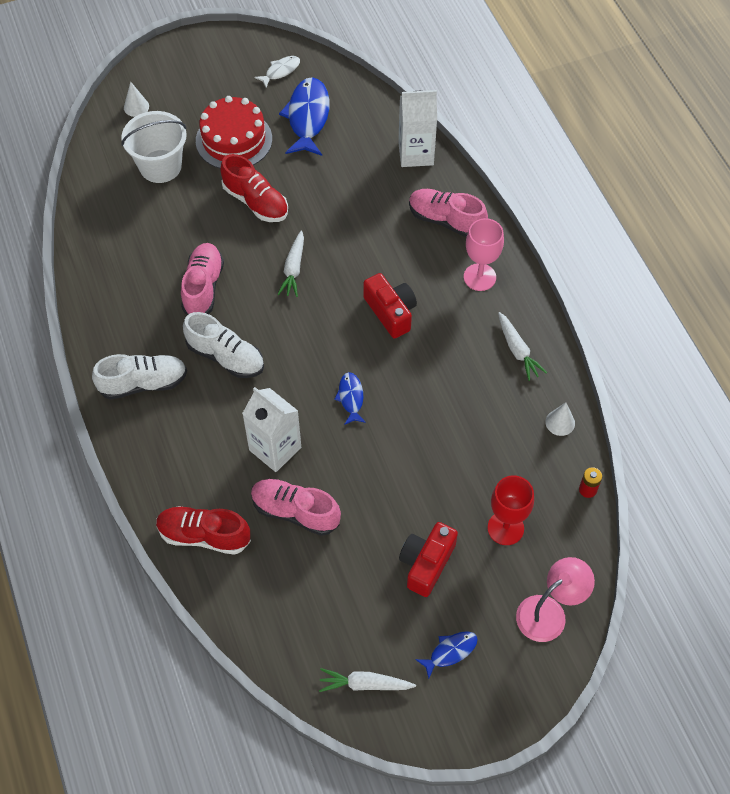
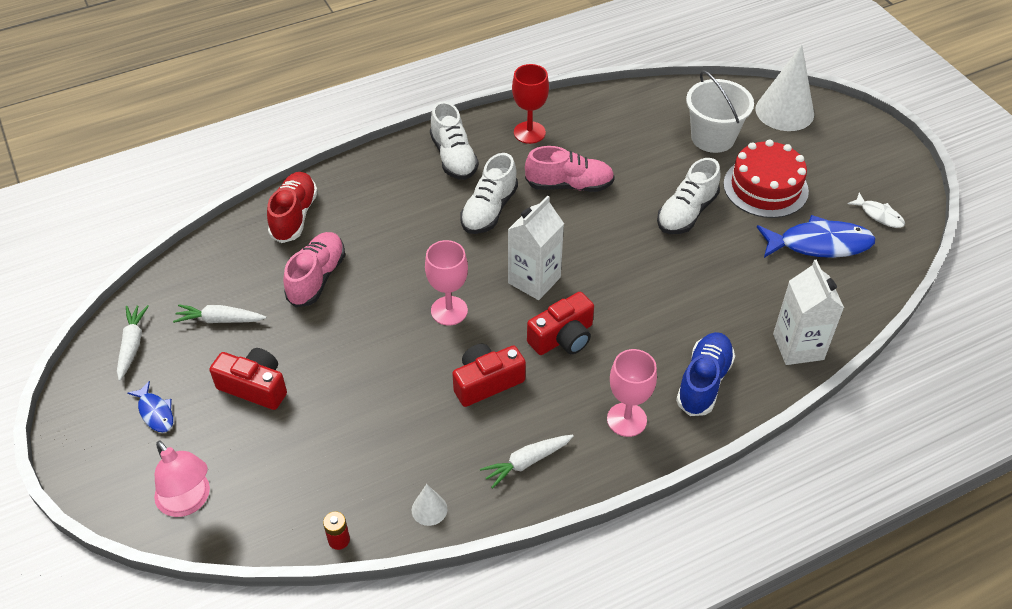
camera: 85 degrees right, 10 degrees down
(136, 107) = (784, 111): white cone -> white cone, size x2.18
(256, 202) = (686, 213): red shoe -> white shoe
(275, 449) = (386, 256): white carton -> white carton (534, 280)
(293, 269) = (605, 251): white carrot -> white carrot (220, 320)
(351, 398) = (449, 311): blue fish -> pink goblet
(435, 373) = (487, 382): none -> red camera
(446, 220) = (704, 382): pink shoe -> blue shoe
(505, 528) = (292, 457): red goblet -> red goblet (529, 132)

